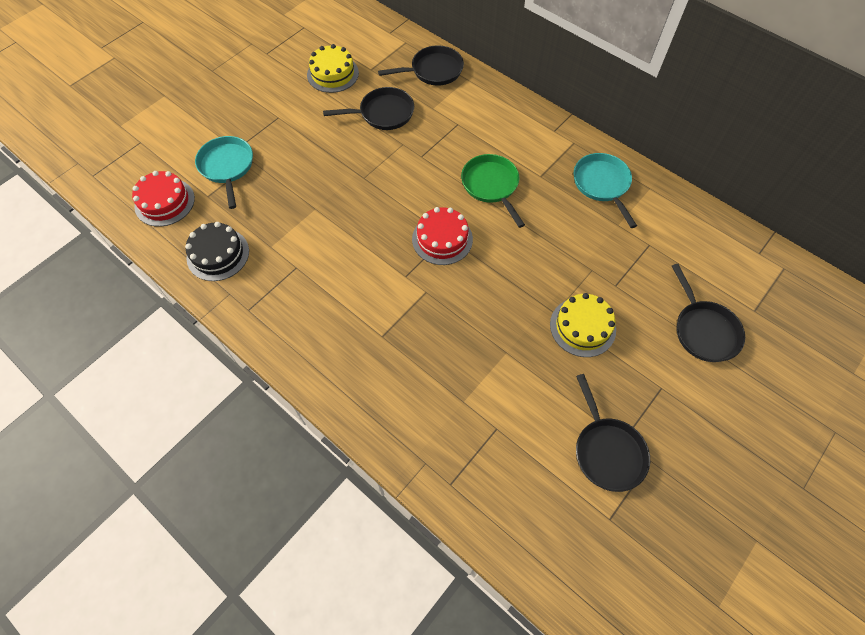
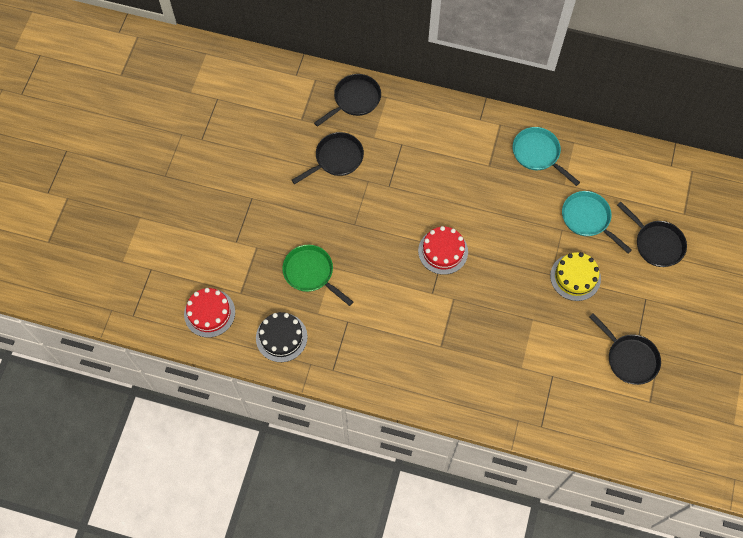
camera: 25 degrees left, 5 degrees up
(227, 167) = (239, 261): turquoise pan -> turquoise pan (588, 219)
(333, 74) = (272, 137): yellow cake -> none
(491, 186) = (456, 190): green pan -> green pan (311, 273)

